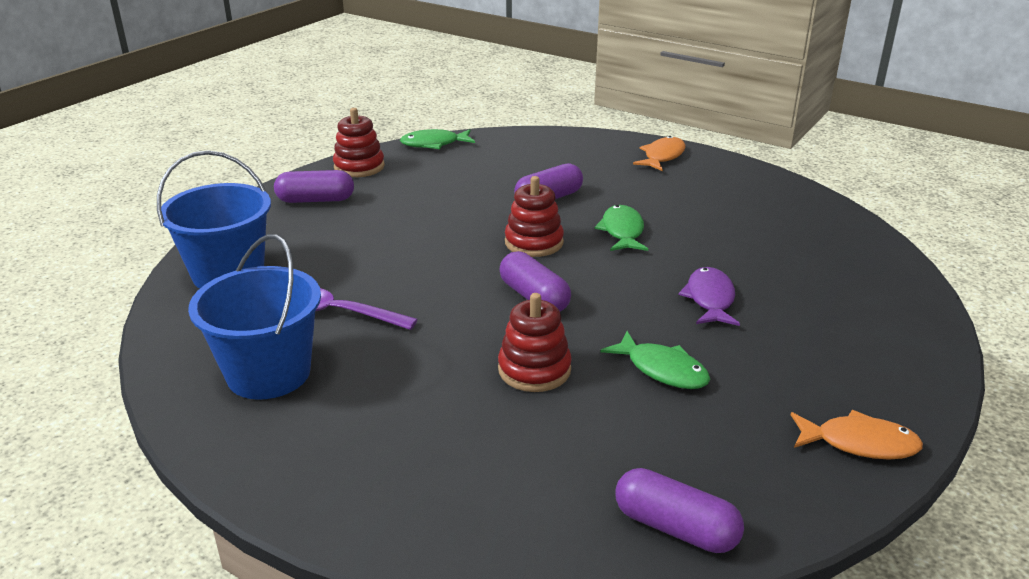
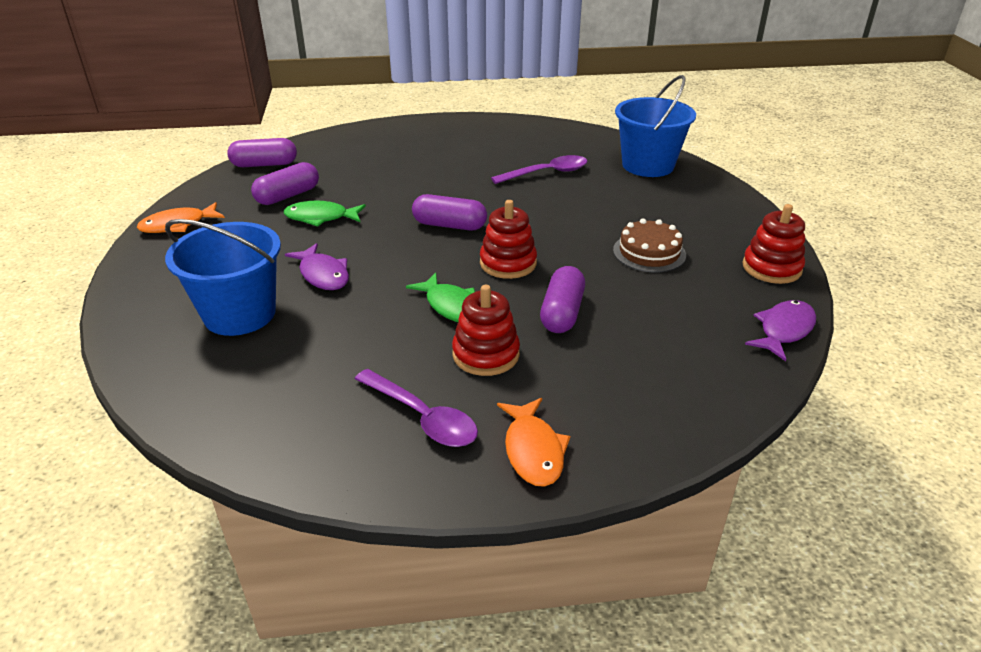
camera: 140 degrees right, 5 degrees up
(268, 373) = (525, 143): blue bucket -> blue bucket (240, 314)
(316, 200) = (722, 225): purple capsule -> purple capsule (288, 196)
(413, 206) = (649, 252): none -> brown cake
(434, 144) = (784, 330): green fish -> purple fish
(534, 370) = (396, 191): red stacking toy -> red stacking toy (486, 354)
(711, 187) = (422, 417): none -> purple spoon

